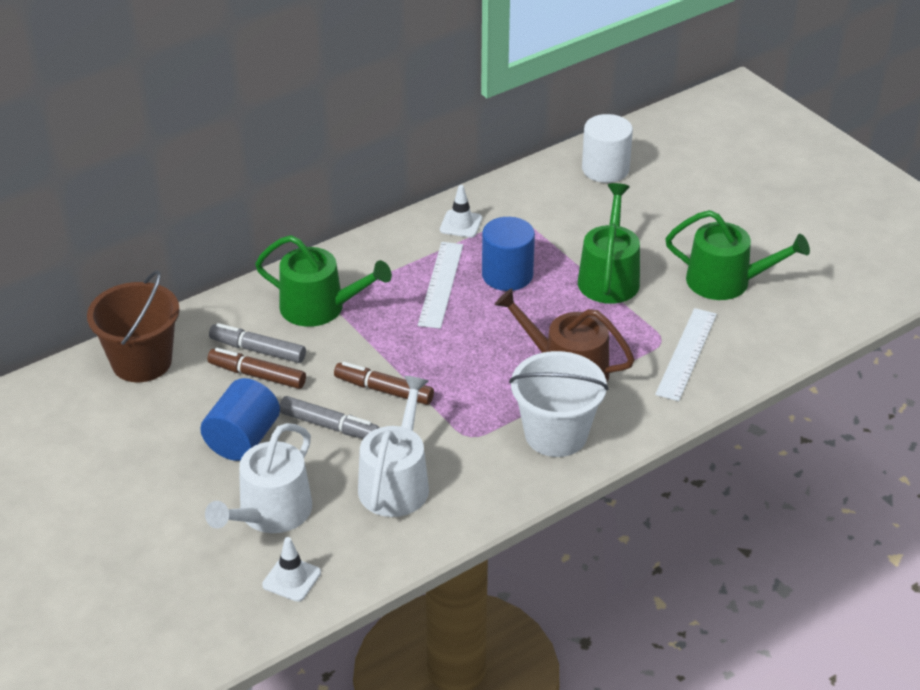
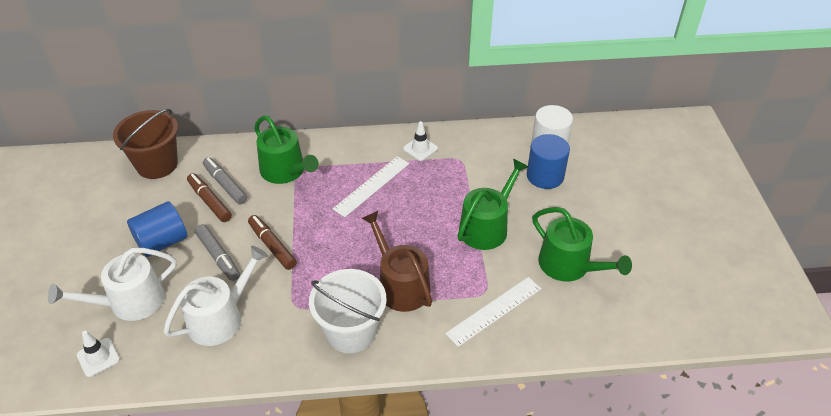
camera: 30 degrees right, 5 degrees up
(507, 275) = (419, 197): blue cylinder -> blue cylinder (545, 176)

